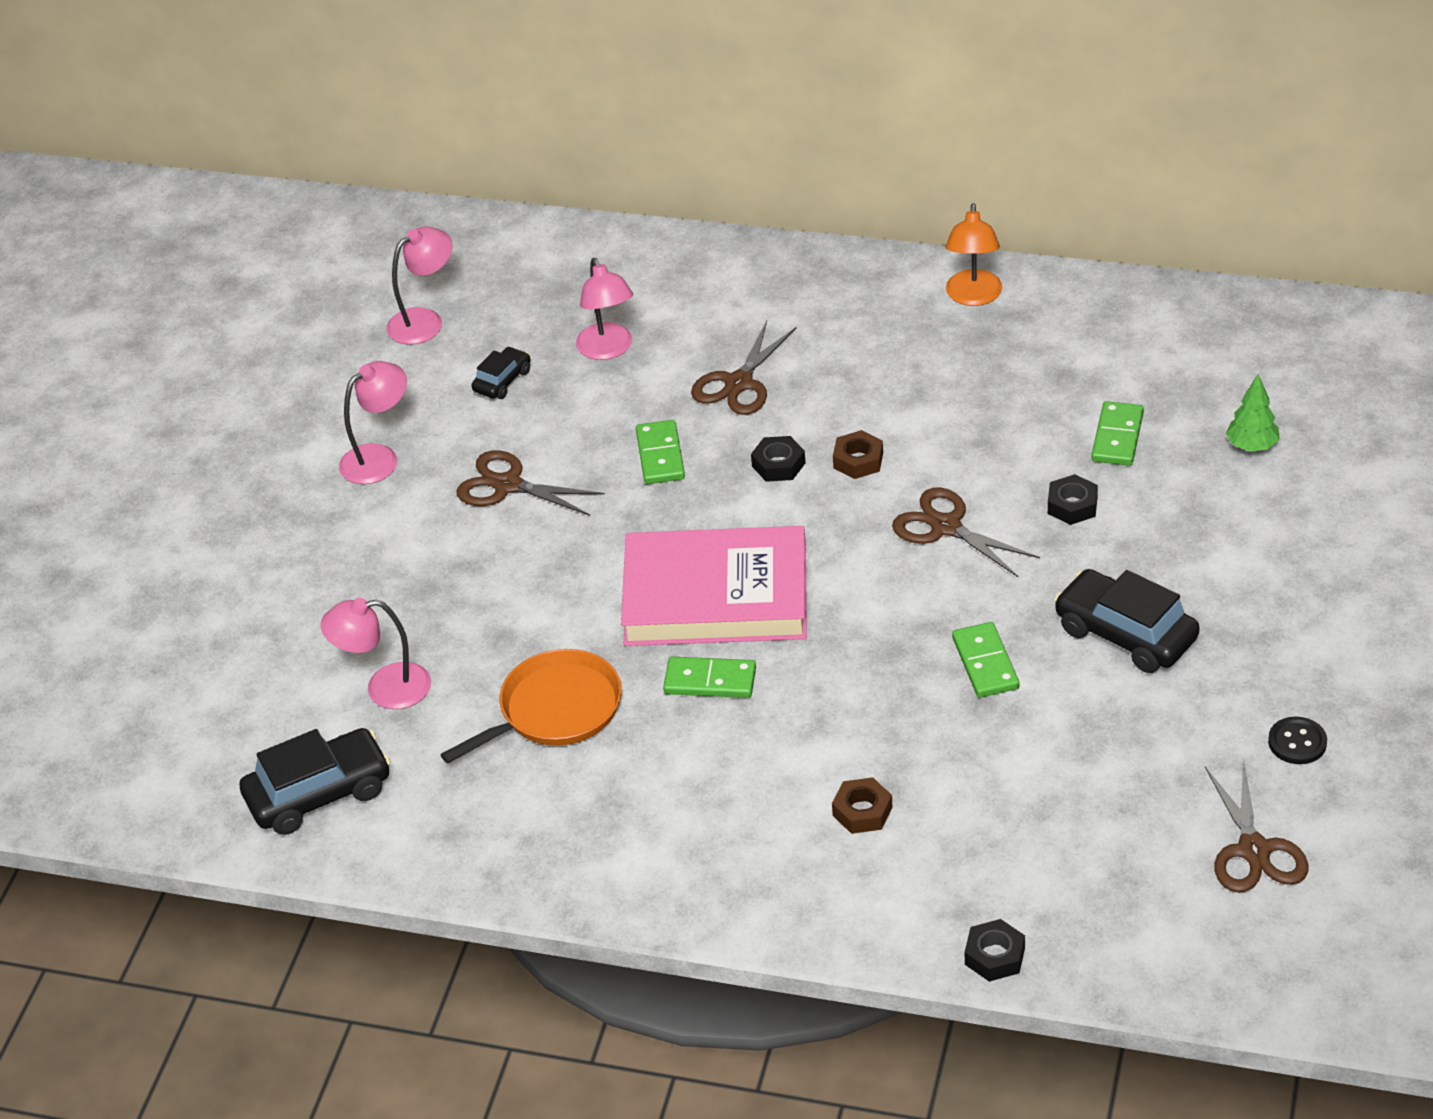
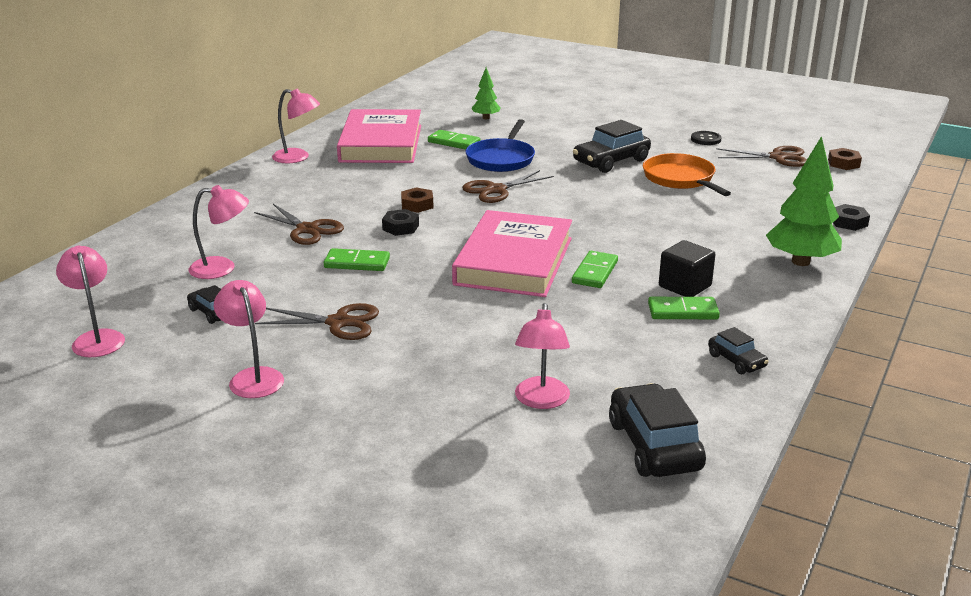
camera: 80 degrees left, 15 degrees down
(508, 485) = (339, 323): brown scissors -> brown scissors turned 120 degrees counterclockwise
(513, 848) = (736, 361): none -> black car
(555, 710) = (599, 329): orange pan -> orange pan (680, 179)
(698, 778) = (684, 286): none -> black cube
(822, 900) = (801, 262): none -> green tree
(862, 811) = (728, 241): brown nut -> brown nut (843, 163)
(973, 297) = (298, 158): orange lamp -> pink lamp
(985, 663) = (617, 195): green domino -> green domino (683, 311)
(1072, 361) = (381, 143): none -> pink book
(1072, 505) = (501, 159): black nut -> blue pan

